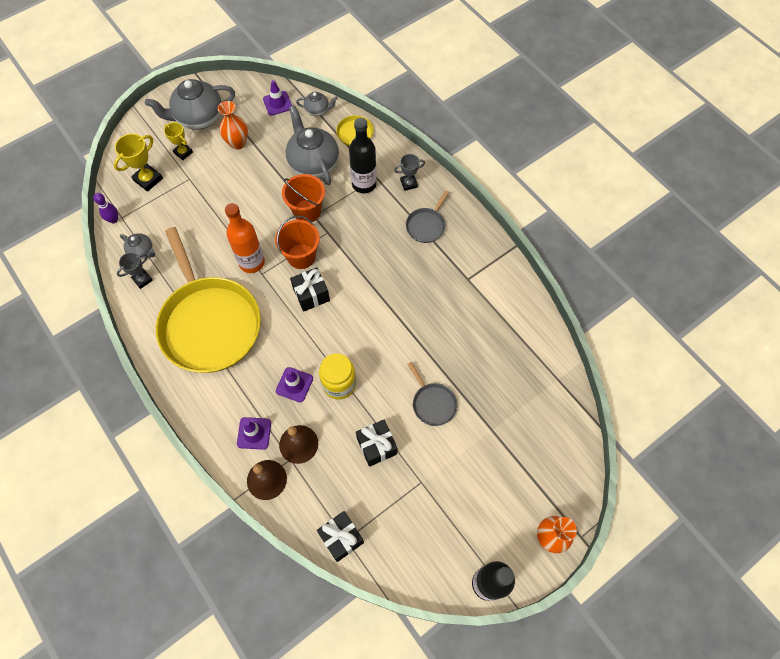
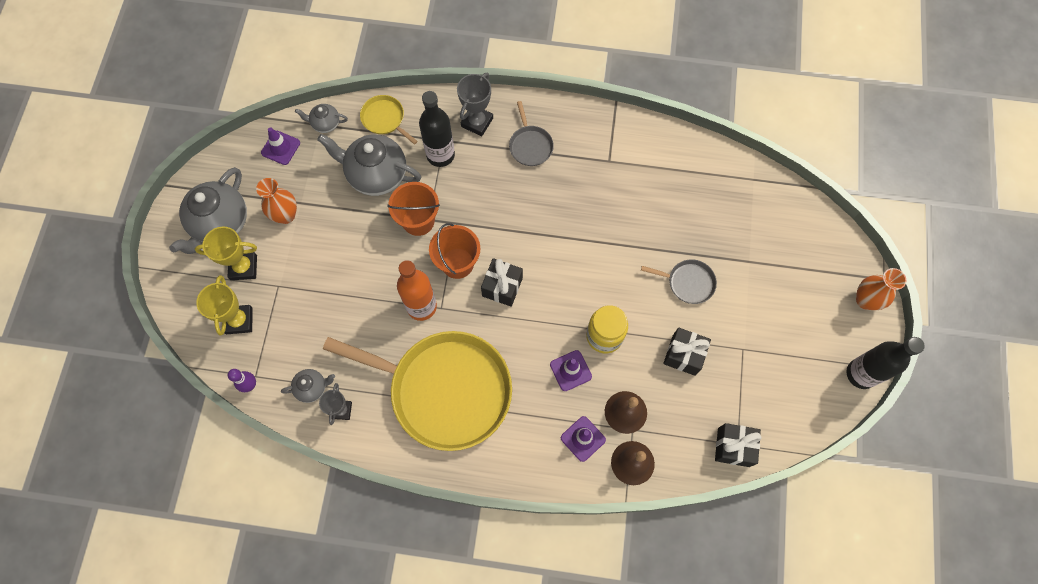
camera: 45 degrees left, 5 degrees up
(183, 152) = (244, 267): yellow trophy -> yellow trophy, size x1.50
(317, 110) = (325, 124): grey teapot -> grey teapot turned 135 degrees counterclockwise
(408, 183) = (477, 122): grey trophy -> grey trophy, size x1.50

